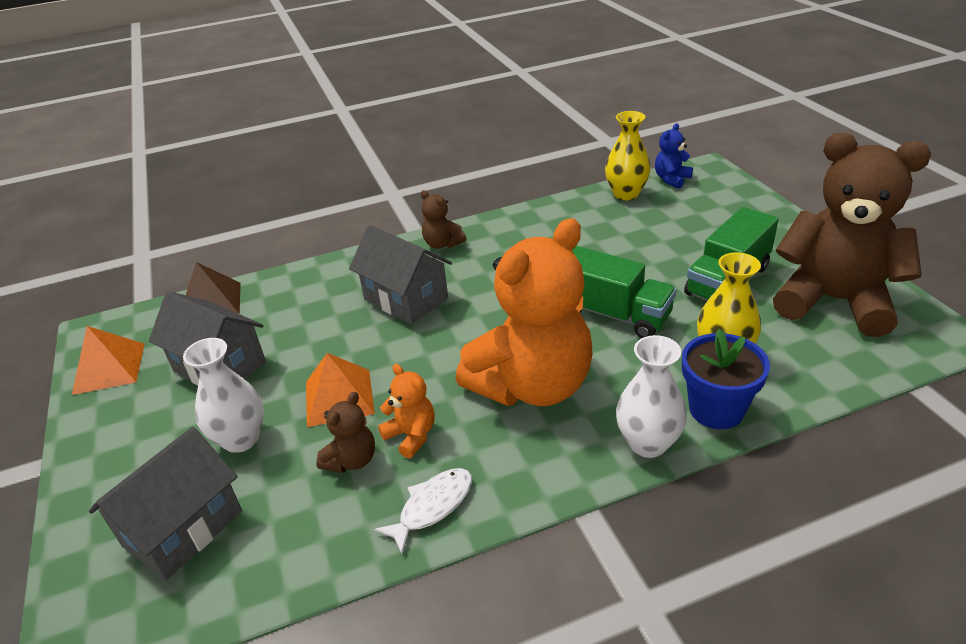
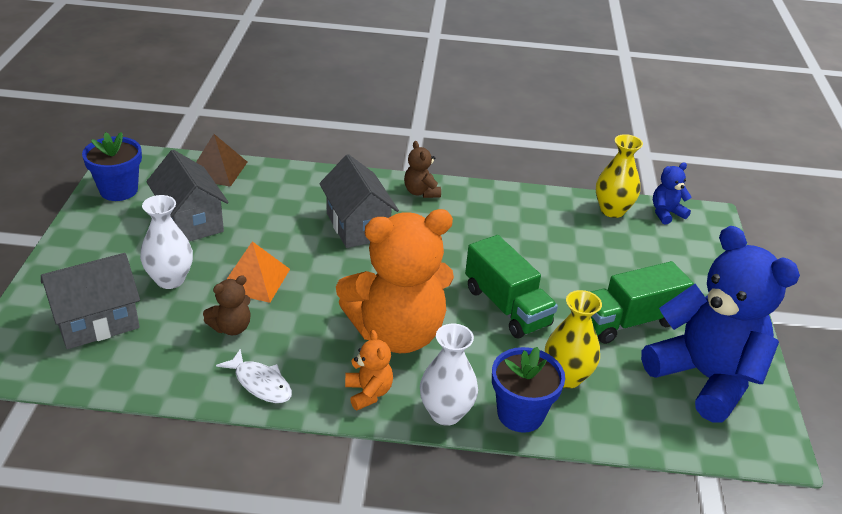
camera: 20 degrees right, 0 degrees up
(109, 368) = (119, 190): orange pyramid -> blue flower pot
(411, 435) = (283, 329): orange teddy bear -> orange teddy bear (368, 393)
(432, 507) = (260, 383): white fish -> white fish turned 60 degrees clockwise
(834, 301) = (705, 377): brown teddy bear -> blue teddy bear

